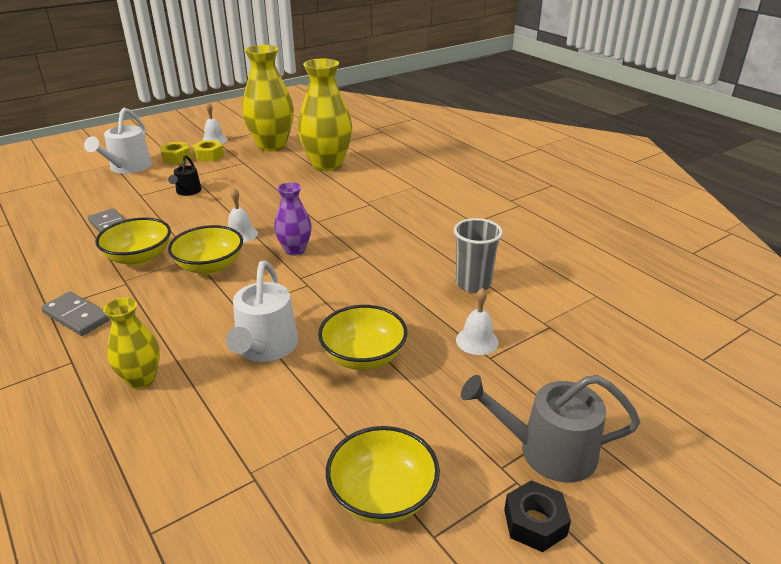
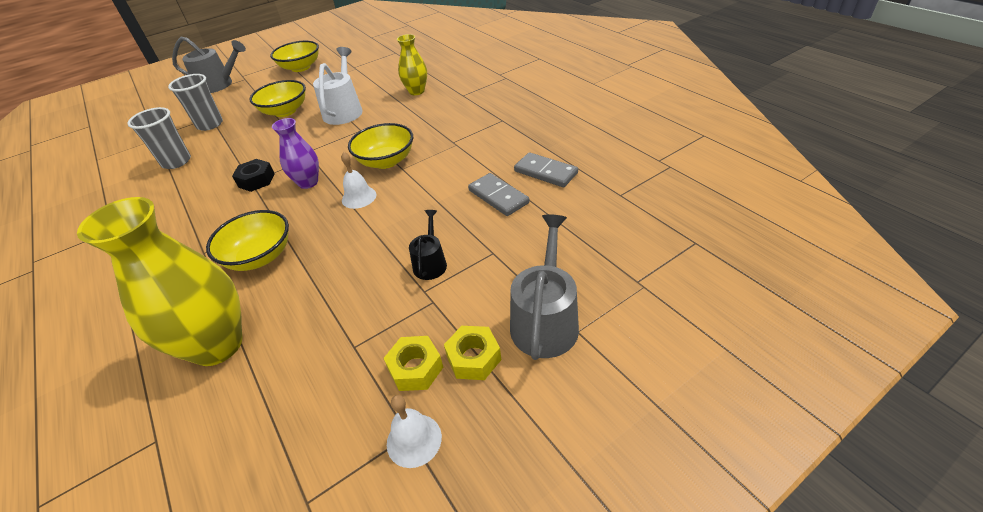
camera: 175 degrees left, 10 degrees up
(77, 316) = (477, 117): grey domino -> grey domino (545, 172)
(128, 167) = (545, 320): white watering can -> grey watering can
(139, 257) = (452, 164): yellow bowl -> yellow bowl (260, 257)
(272, 146) = (296, 416): yellow vase -> none
(477, 341) = (210, 124): white bell -> grey cup
(535, 522) = (245, 67): black nut -> black nut (256, 180)

